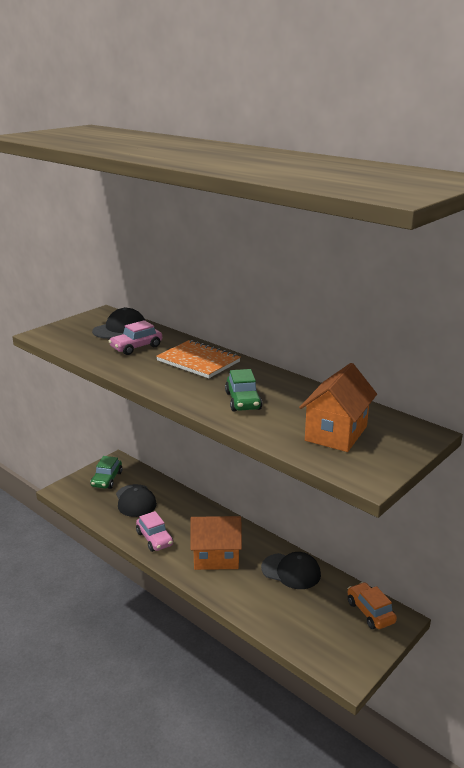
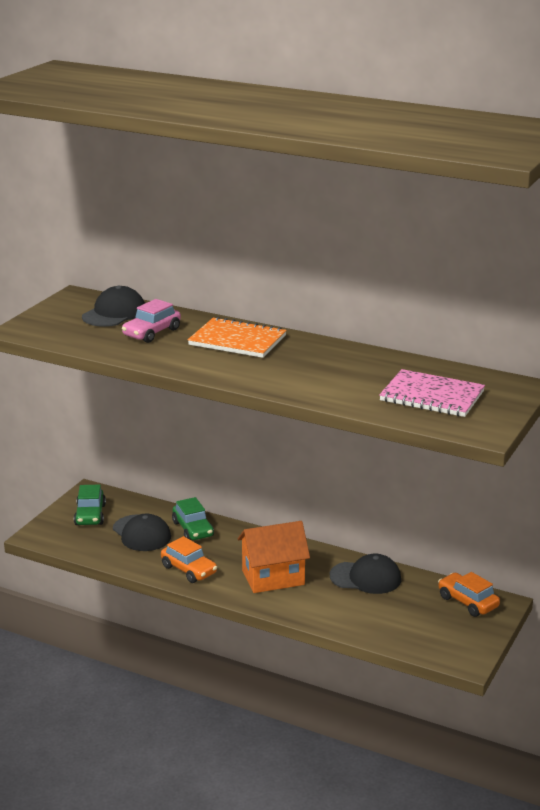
camera: 15 degrees left, 0 degrees up
(154, 539) = (189, 570): pink car -> orange car
(243, 401) = (316, 377): green car -> green car (193, 529)
(336, 433) = (432, 396): orange house -> pink notebook

